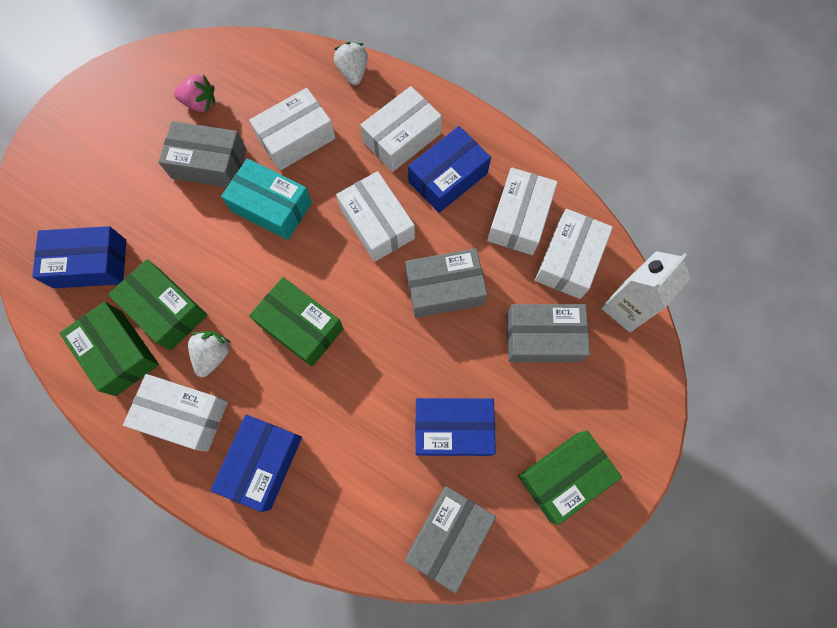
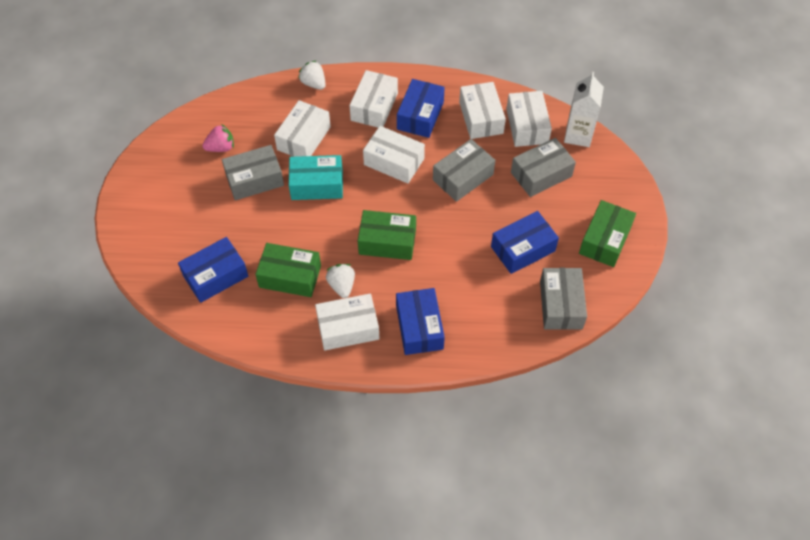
camera: 30 degrees left, 15 degrees down
(119, 353) = (276, 316): green box -> none

